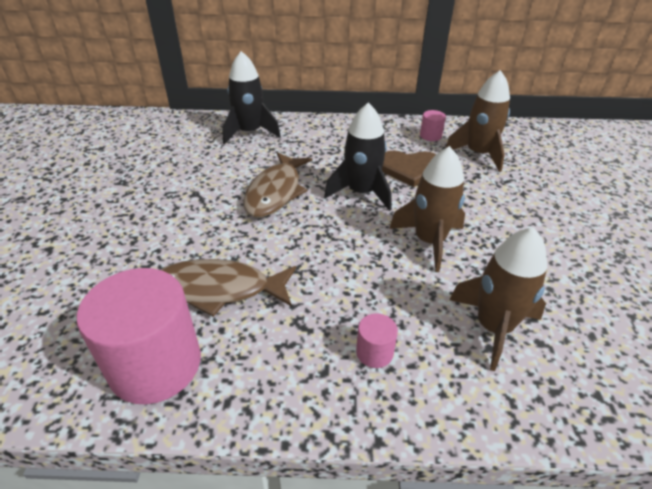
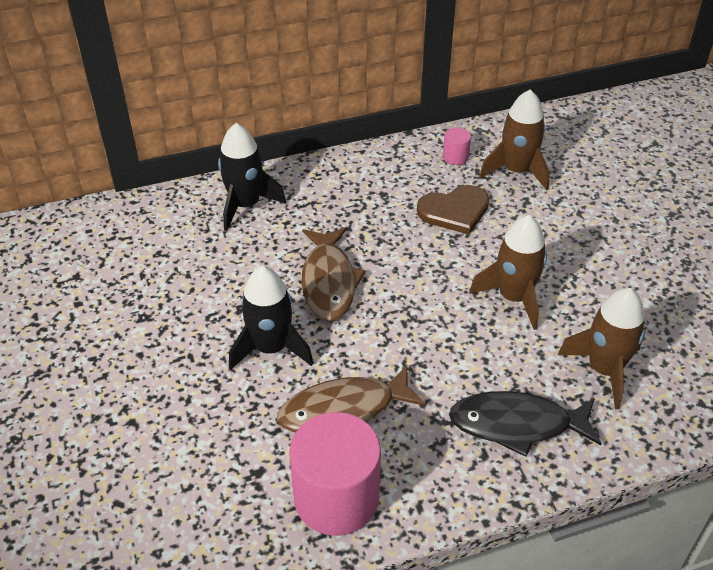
camera: 20 degrees left, 5 degrees up
(361, 192) = (419, 257): black rocket -> black rocket (271, 348)
(374, 352) = (517, 424): pink cylinder -> black fish

